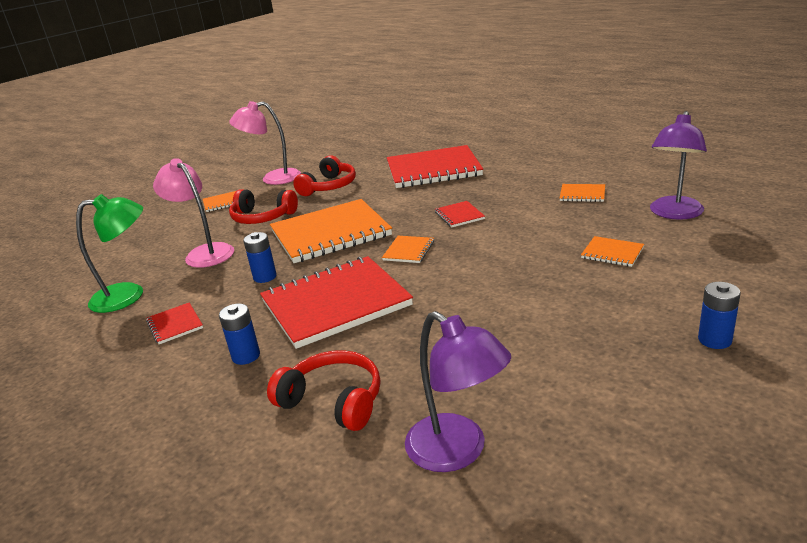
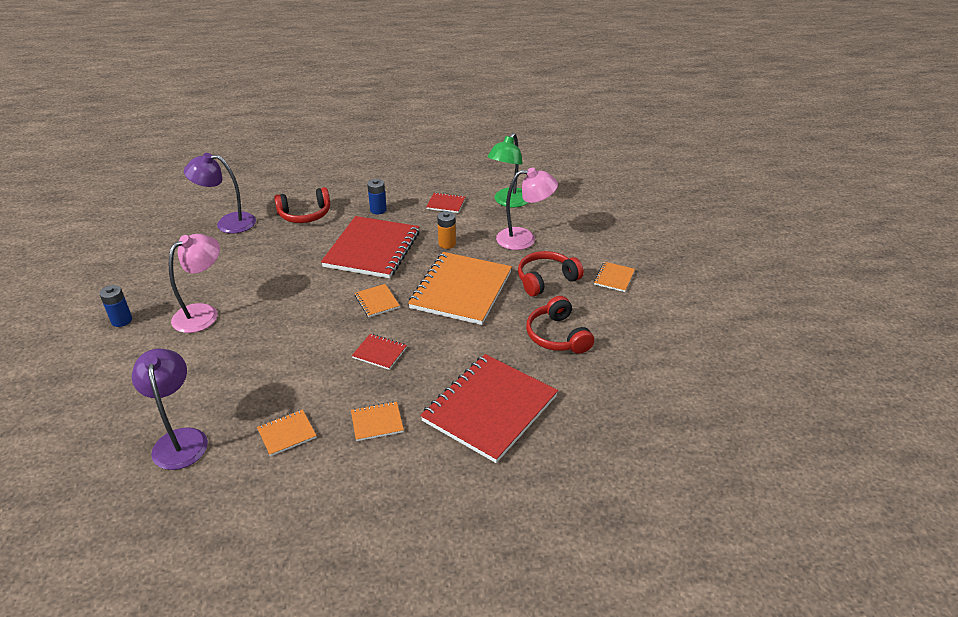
camera: 130 degrees right, 10 degrees up
(265, 277) = (447, 244): blue battery -> orange battery
(273, 178) = (635, 322): pink lamp -> pink lamp (203, 313)
(612, 253) = (216, 364): orange notebook -> orange notebook (377, 422)

